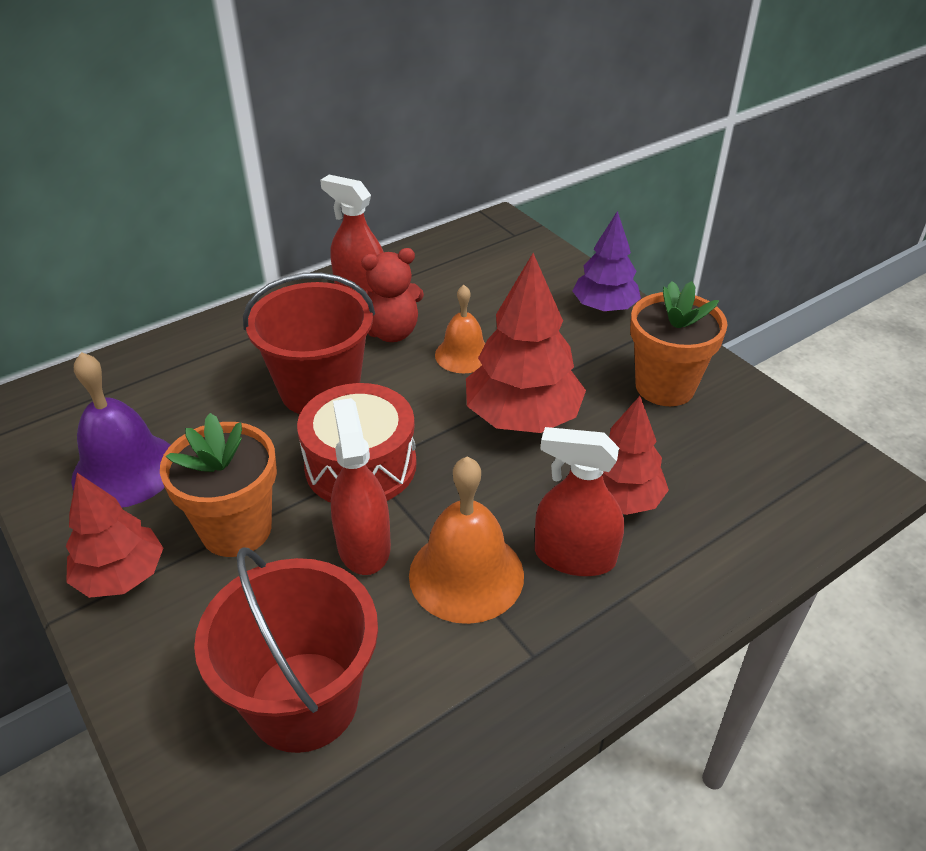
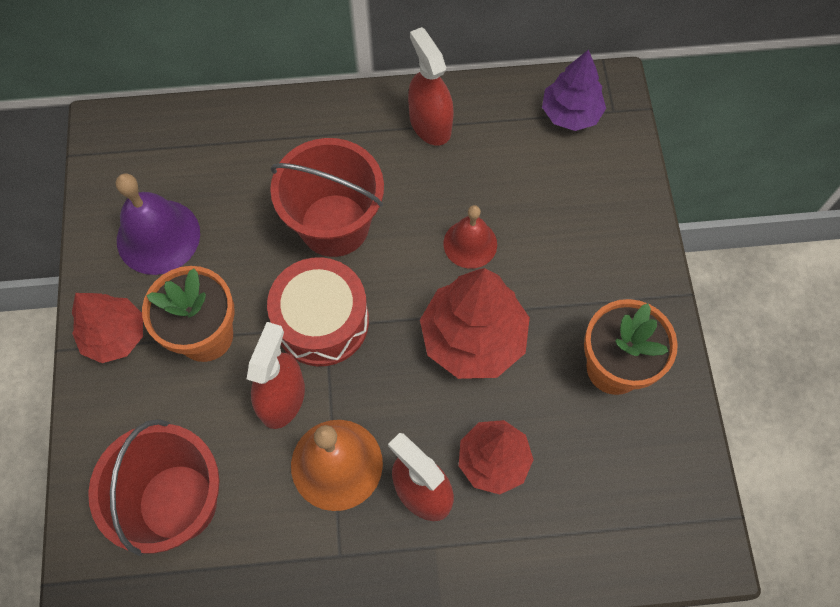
camera: 30 degrees right, 25 degrees up
(391, 332) = (426, 187): red teddy bear -> none
(463, 355) = (470, 244): orange bell -> red bell
(604, 307) = (630, 248): purple tree -> purple tree (570, 113)

